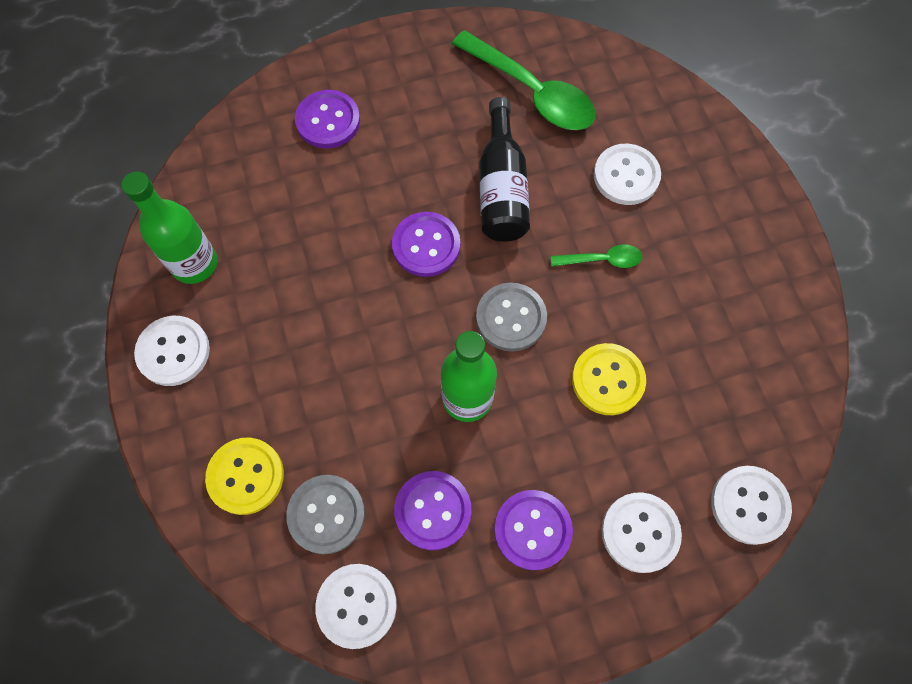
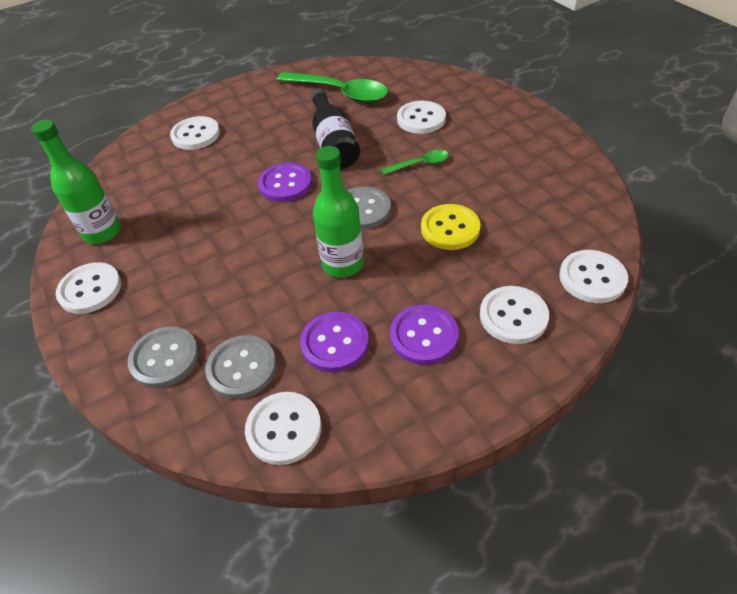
camera: 10 degrees left, 20 degrees down
(246, 476) = (164, 358): yellow button -> grey button
(328, 121) = (196, 135): purple button -> white button

